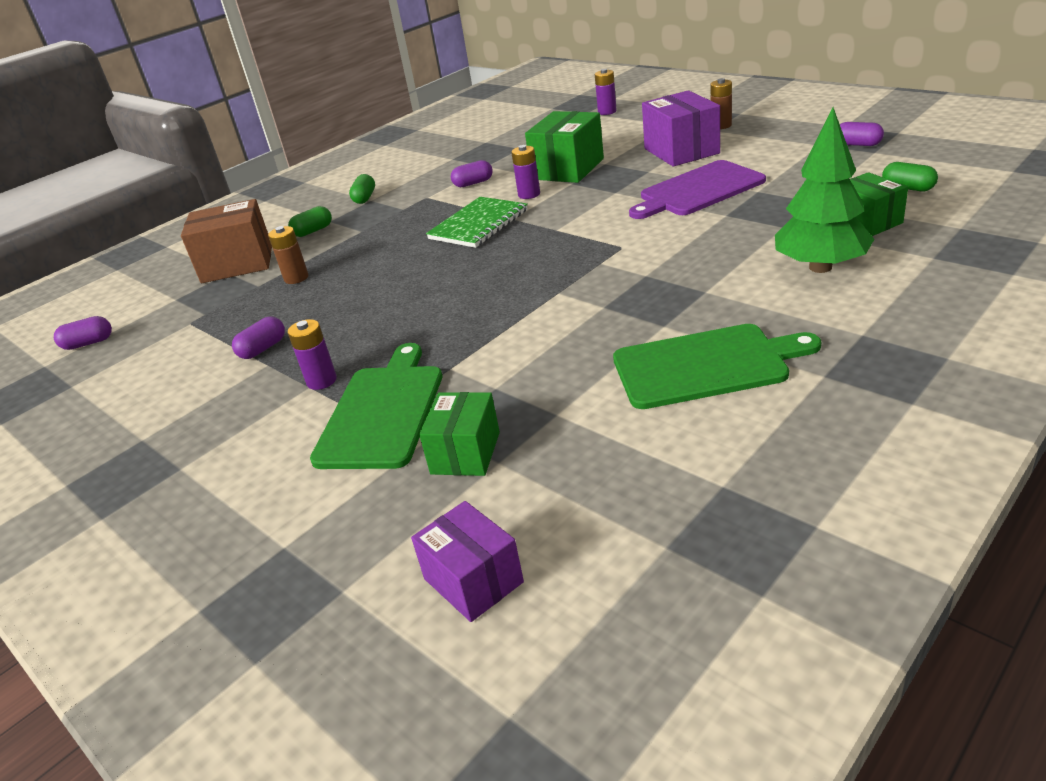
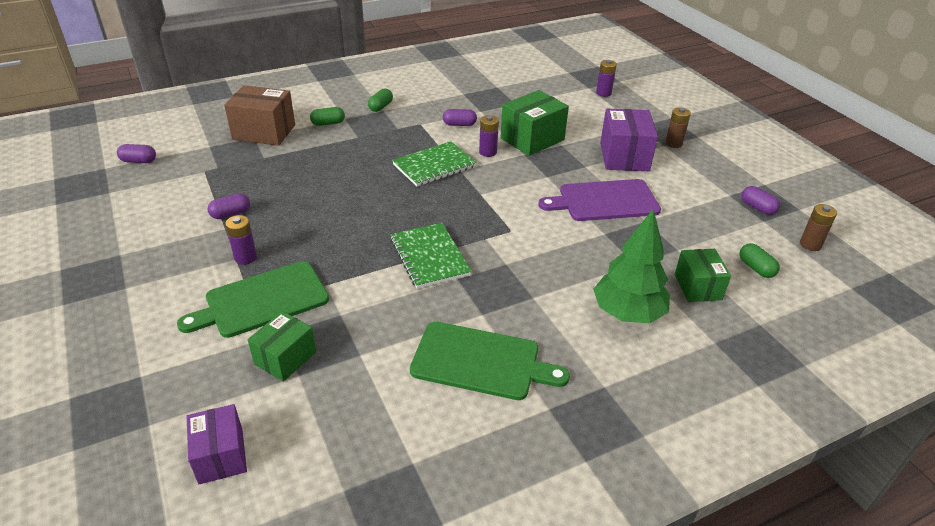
camera: 15 degrees right, 5 degrees up
(296, 278) = (290, 161): brown battery -> brown battery (810, 244)
(382, 412) = (262, 300): green cutting board -> green cutting board turned 150 degrees counterclockwise
(552, 300) = (429, 257): none -> green notebook

